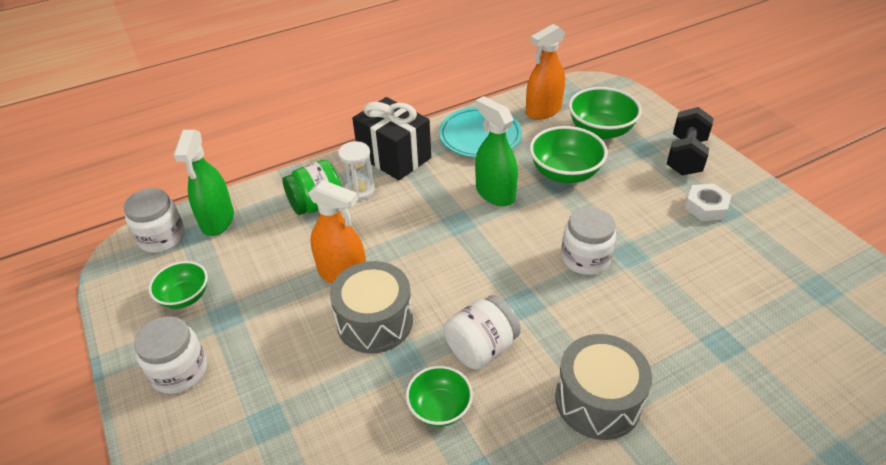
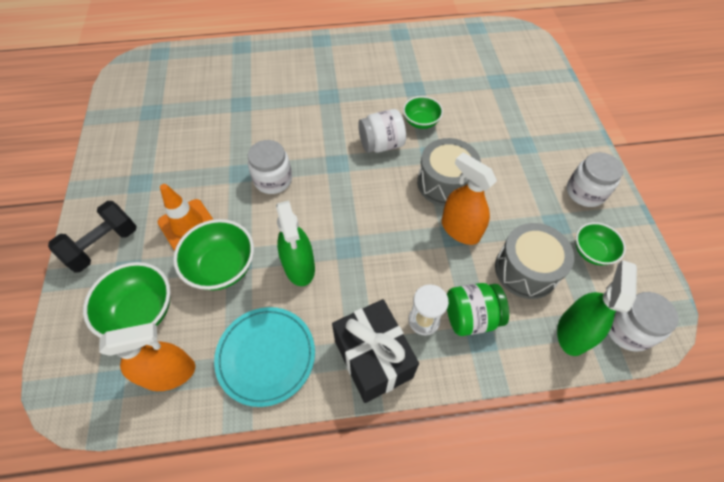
camera: 160 degrees left, 15 degrees up
(598, 400) = (332, 100): grey drum -> grey drum (526, 270)
(630, 192) = (188, 225): none -> orange traffic cone
(706, 207) = (147, 190): white nut -> none

